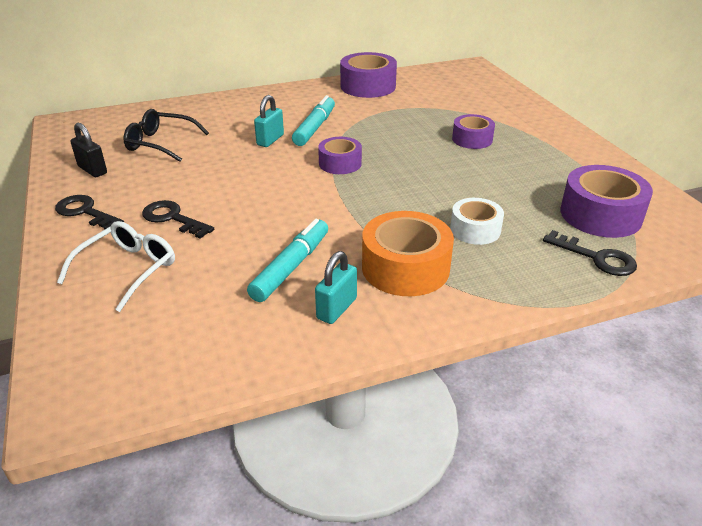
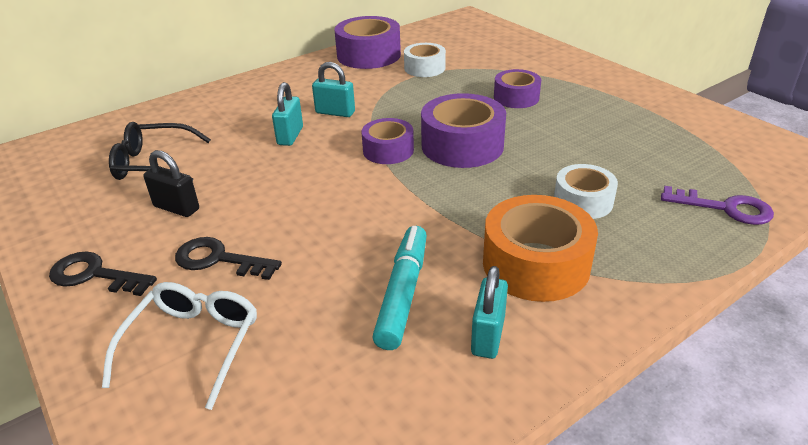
camera: 15 degrees left, 0 degrees up
(92, 170) = (78, 214): black padlock -> black padlock (176, 208)
(315, 128) = (335, 112): turquoise marker -> turquoise padlock
(408, 103) = (424, 68): none -> white tape
(596, 257) = (725, 208): black key -> purple key
(600, 215) = (697, 159): purple tape -> purple tape (462, 145)

